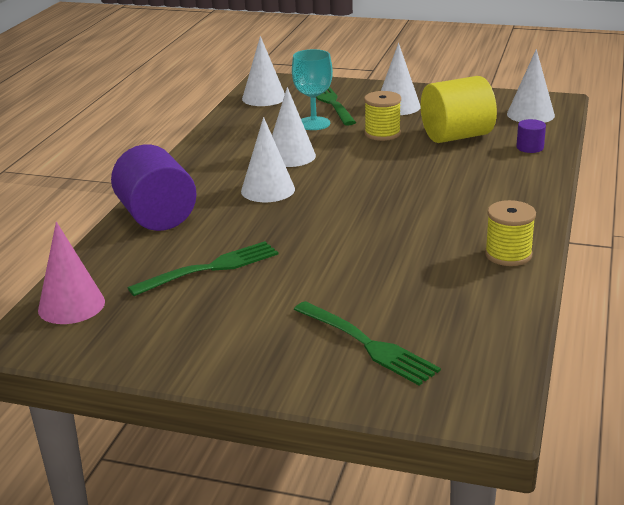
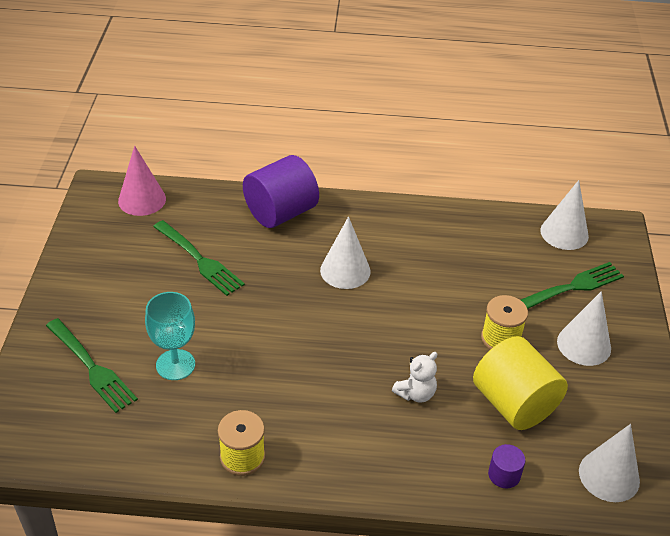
camera: 75 degrees right, 15 degrees up
(290, 156) = (422, 275): white cone -> none
(313, 123) = (508, 281): turquoise goblet -> turquoise goblet (175, 365)
(366, 344) = (91, 367): green fork -> green fork turned 75 degrees counterclockwise
(439, 172) = (415, 393): none -> white teddy bear

